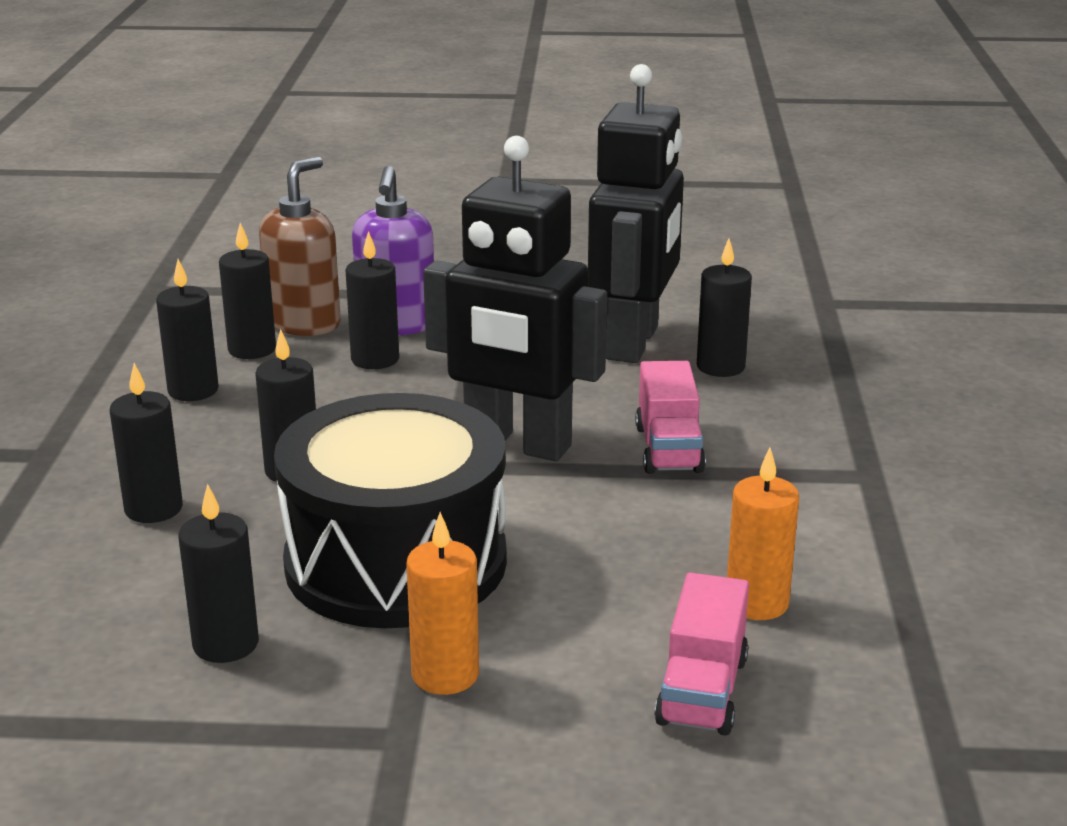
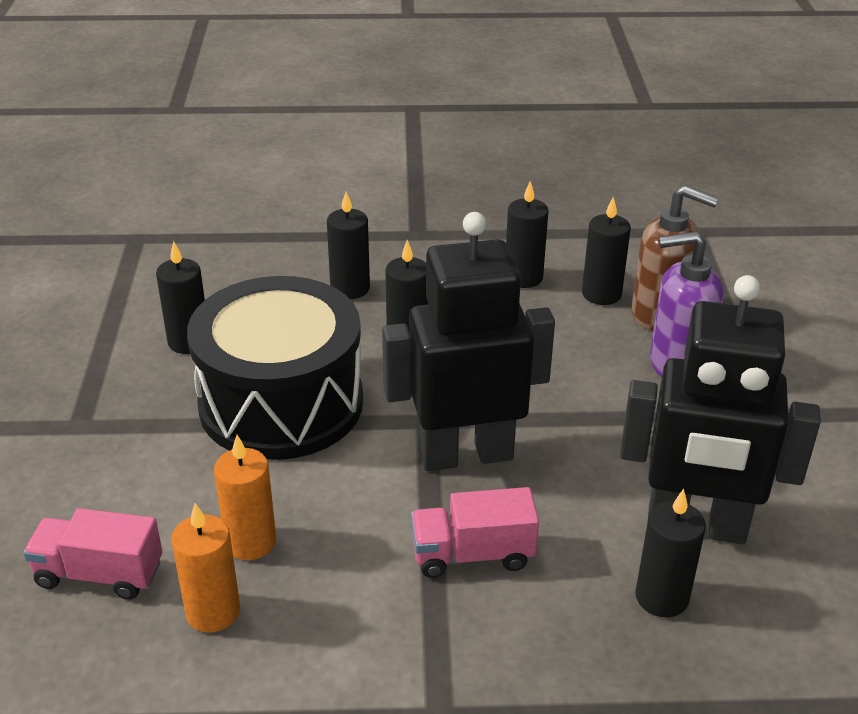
camera: 85 degrees right, 10 degrees up
(375, 359) = (604, 359): black candle -> none
(445, 675) = (141, 439): orange candle -> orange candle (250, 542)
(517, 444) = (465, 454): black robot -> black robot turned 60 degrees clockwise

